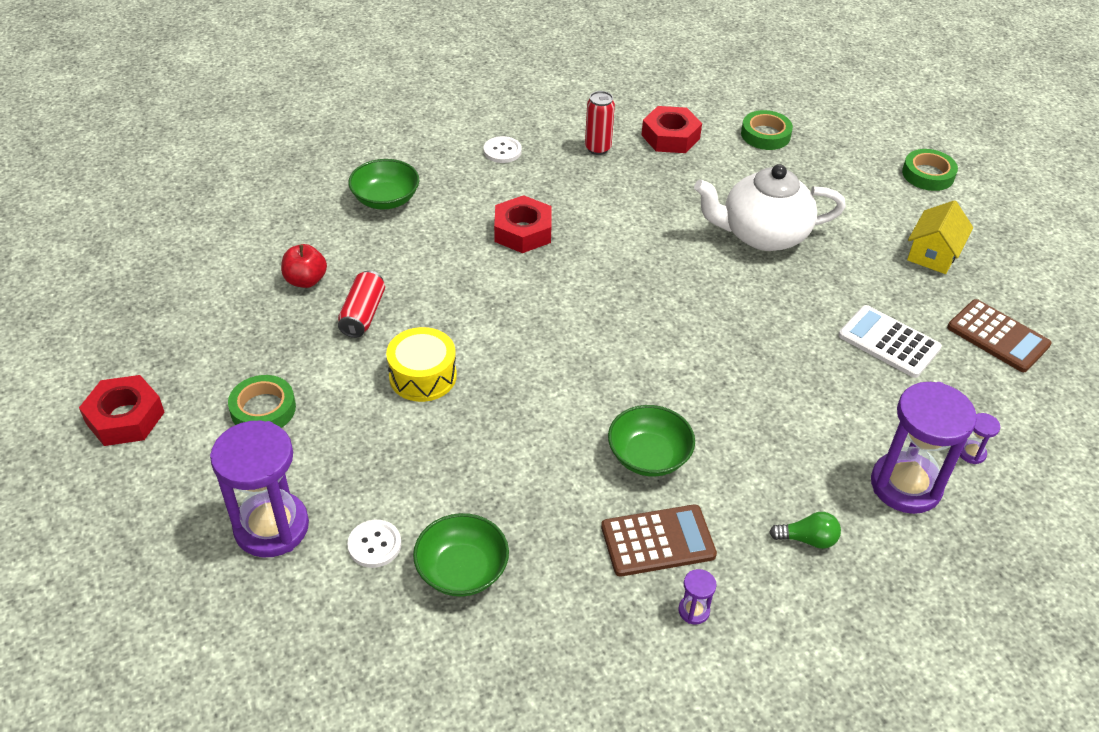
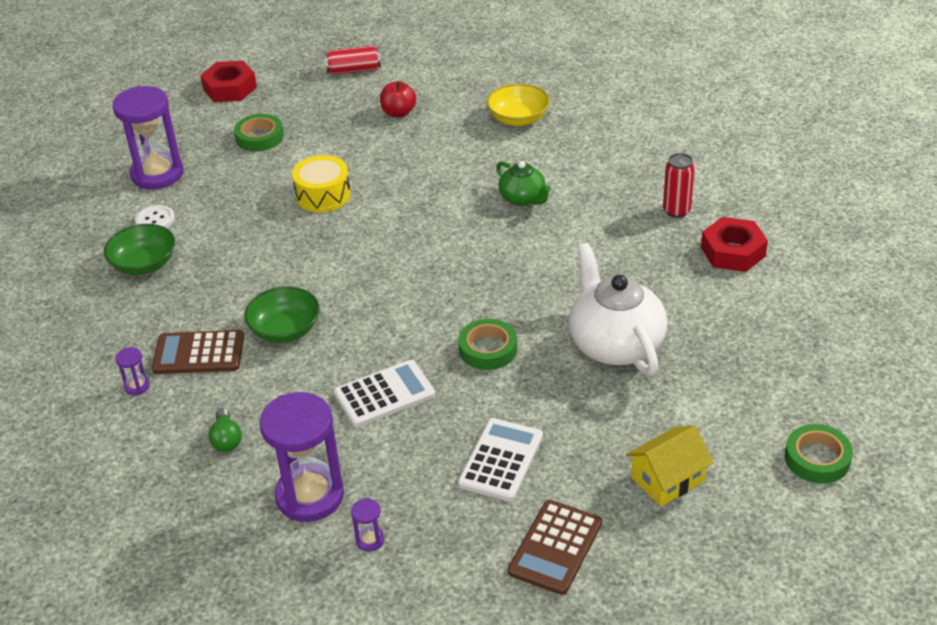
camera: 75 degrees right, 5 degrees down
(363, 314) = (375, 149): red can -> red can (354, 70)
(385, 199) = (518, 119): green bowl -> yellow bowl
(502, 151) = (629, 158): white button -> none
(523, 231) = (523, 198): red nut -> green teapot
(658, 541) = (198, 353): brown calculator -> brown calculator turned 120 degrees clockwise
(765, 135) = (791, 316): green tape -> green tape (488, 349)
(778, 399) = (384, 394): none -> white calculator
(933, 253) = (667, 479): yellow house -> yellow house turned 45 degrees counterclockwise

